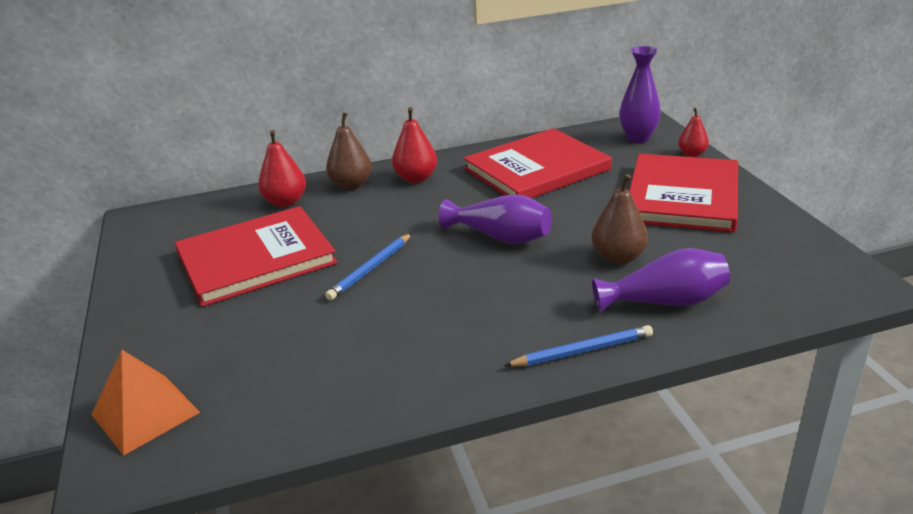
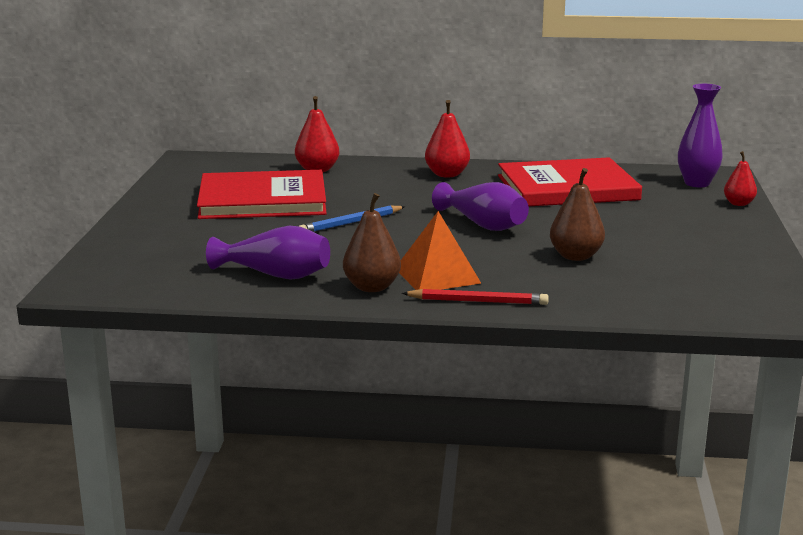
camera: 20 degrees right, 10 degrees down
(145, 413) = (115, 265): orange pyramid -> orange pyramid (437, 275)
(351, 185) = (384, 169): brown pear -> brown pear (372, 287)
(582, 351) = (478, 301): blue pencil -> red pencil
(665, 301) = (585, 289): purple vase -> purple vase (275, 275)
(683, 196) = (689, 230): red book -> none

